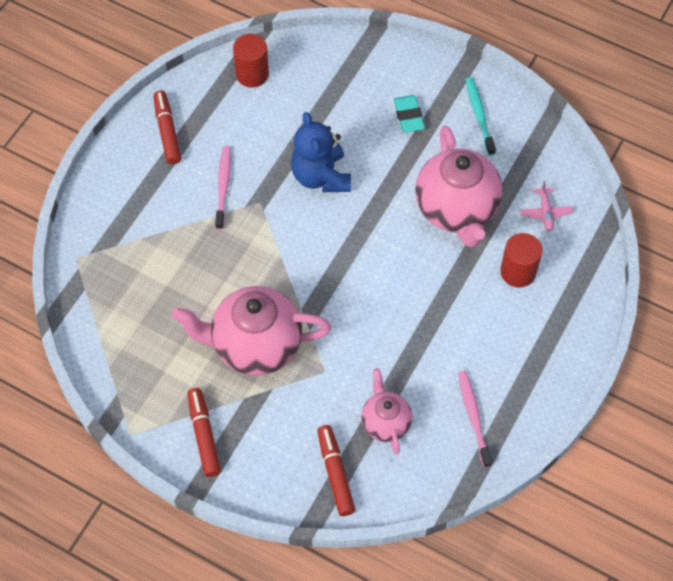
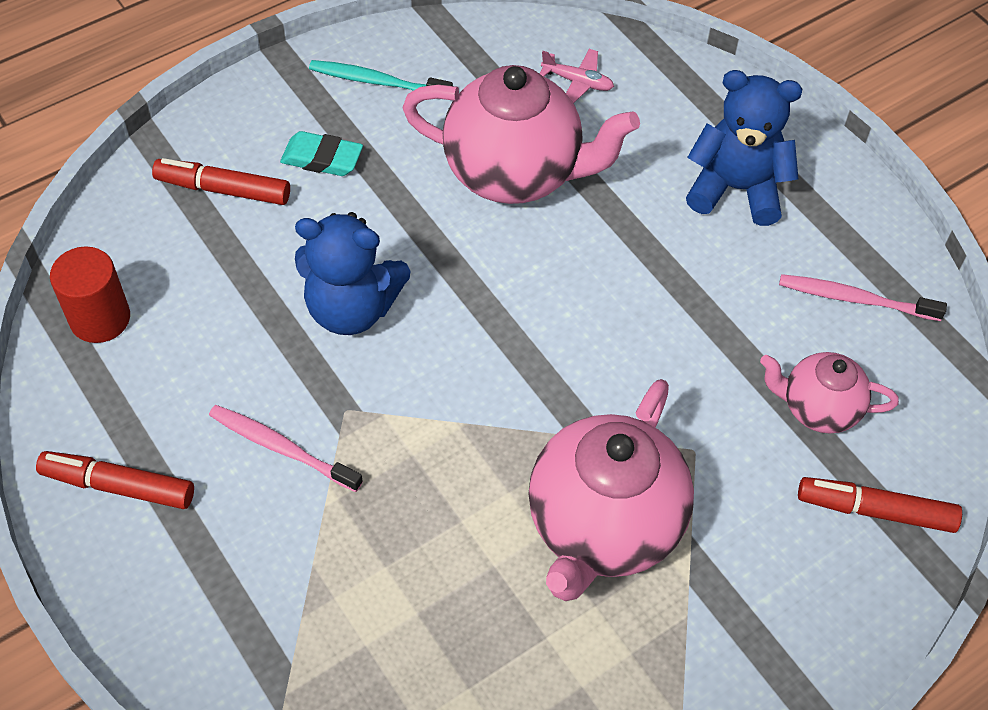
camera: 65 degrees left, 5 degrees down
(204, 435) = (730, 673): red marker -> red marker (223, 189)
(517, 326) = (736, 189): none -> blue teddy bear
(518, 272) = (652, 151): red cylinder -> none

